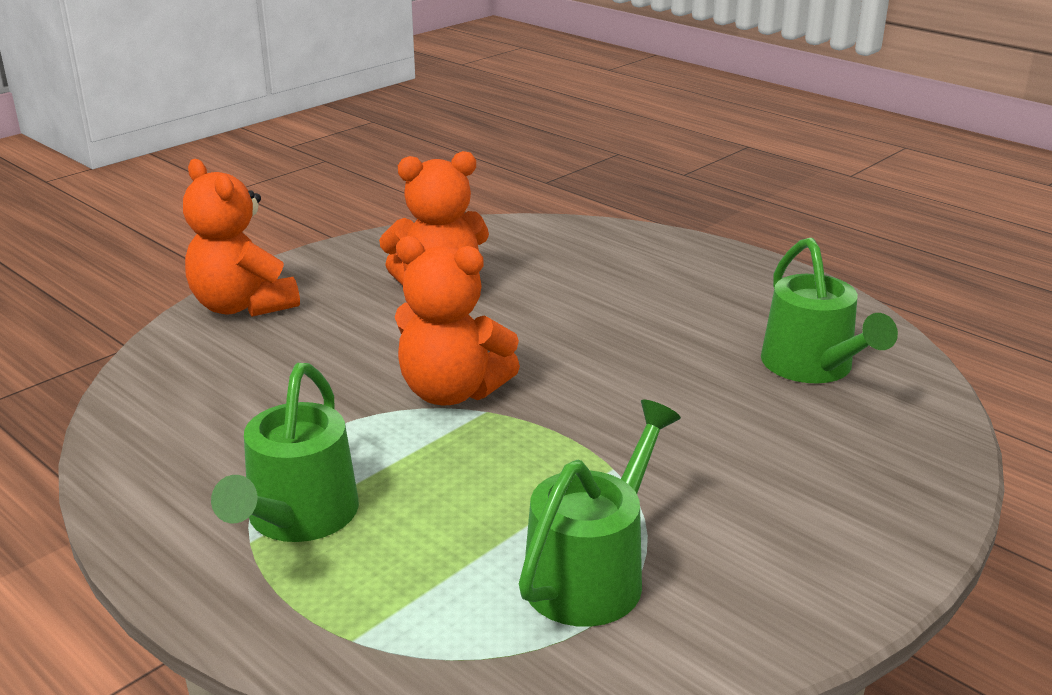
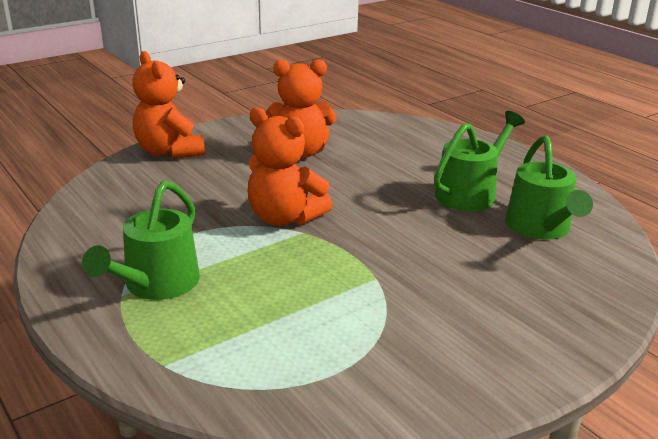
camera: 10 degrees right, 0 degrees up
(592, 573) = (337, 344): green watering can -> green watering can (470, 193)

